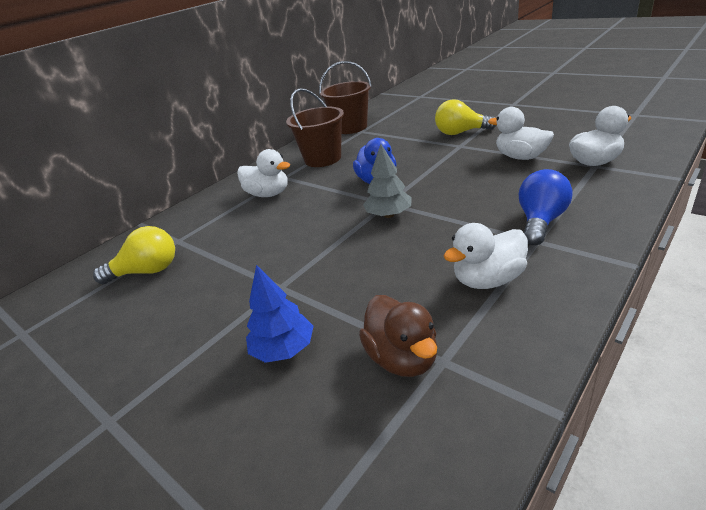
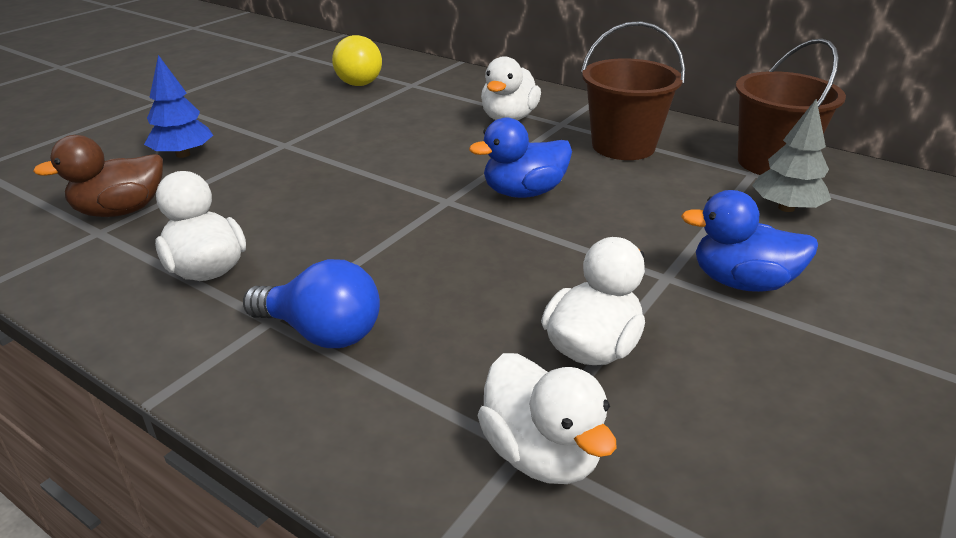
camera: 80 degrees right, 0 degrees up
(389, 215) = (409, 202): grey tree -> grey tree (786, 208)
(460, 133) = (742, 282): yellow light bulb -> blue duck

